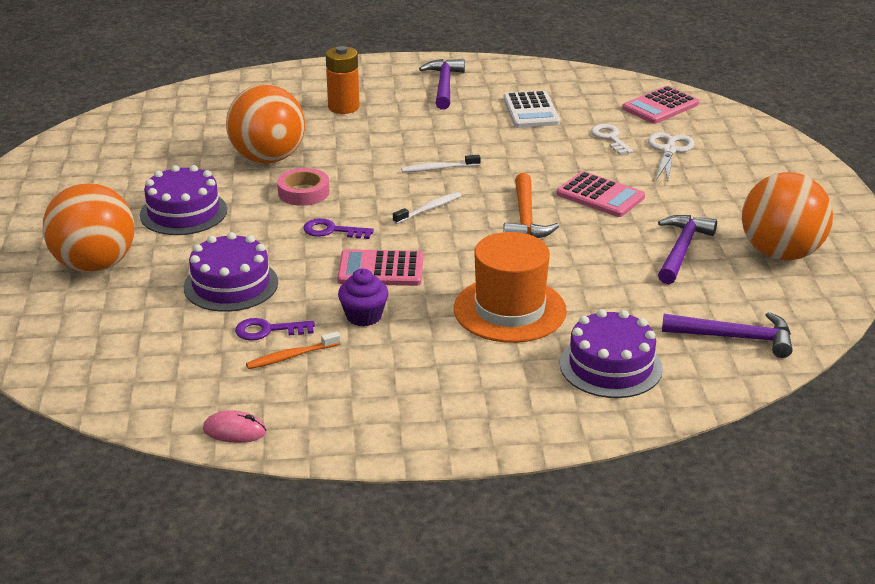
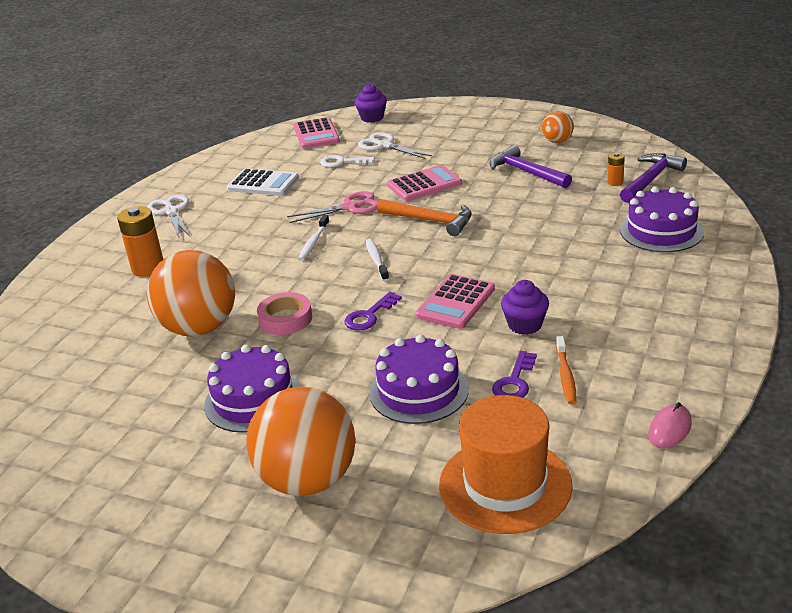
camera: 60 degrees left, 0 degrees up
(444, 85) = (171, 212): purple hammer -> white scissors
(509, 310) = (560, 255): orange hat -> orange hat (505, 485)
(519, 168) = (350, 207): none -> pink scissors
(706, 314) = (615, 182): none -> orange battery
(730, 125) = (372, 118): none -> purple cupcake
(780, 253) = (557, 141): orange ball -> orange ball, size x0.48

